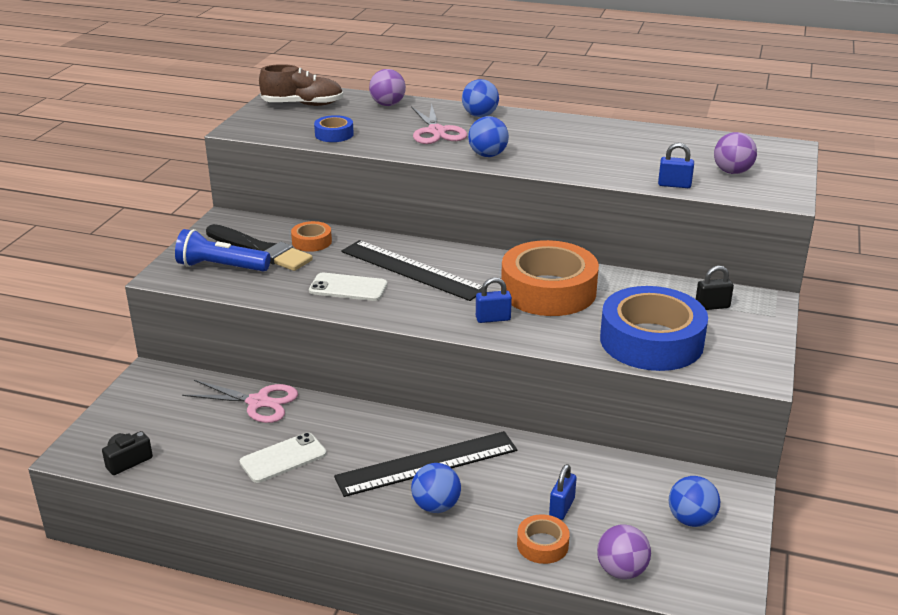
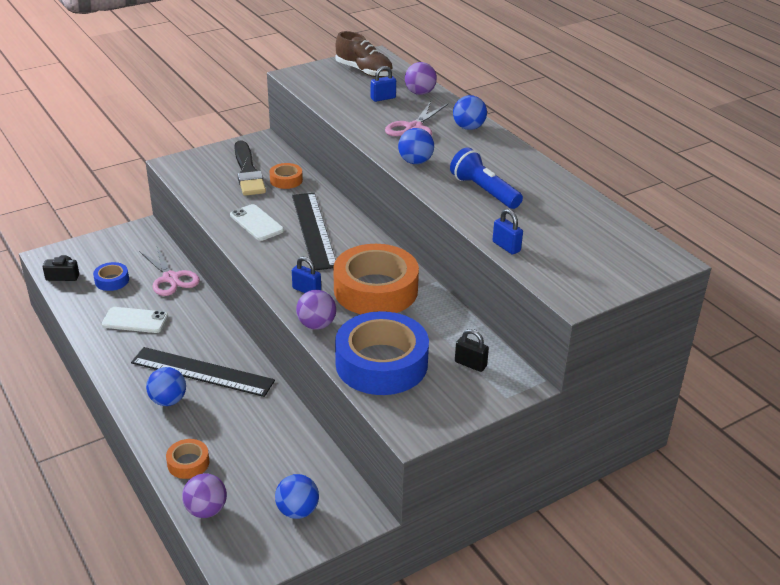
camera: 40 degrees right, 5 degrees up
(221, 267) = (210, 173): blue flashlight -> blue flashlight (484, 191)
(334, 134) = (343, 102): blue tape -> blue tape (112, 280)
(562, 507) = (234, 449): blue padlock -> blue padlock (383, 98)
(732, 172) = (575, 258): purple ball -> purple ball (316, 325)

